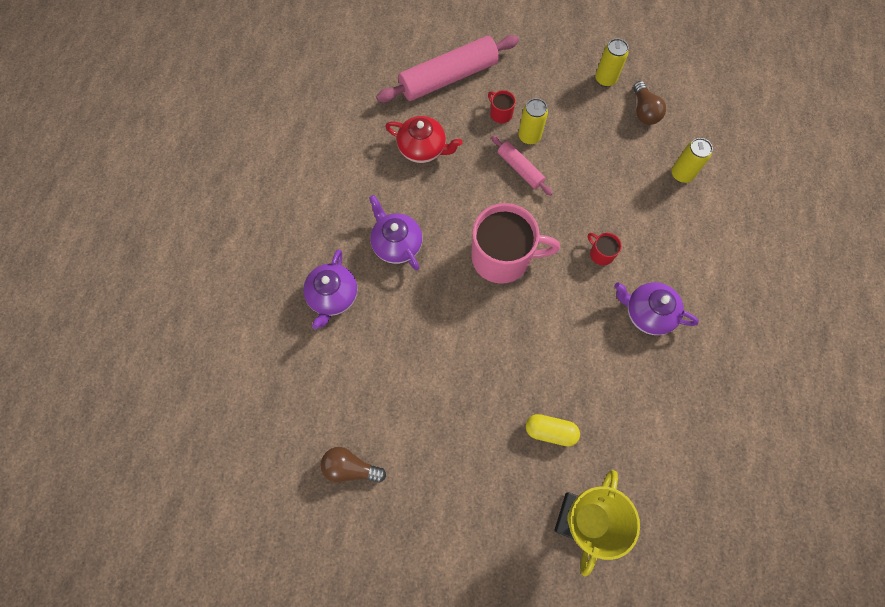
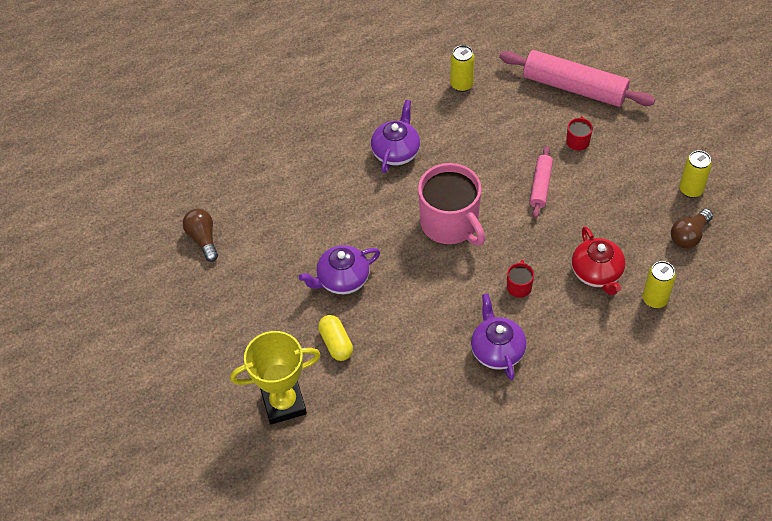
camera: 55 degrees right, 15 degrees down
(333, 296) = (318, 143): purple teapot -> purple teapot (342, 279)
(423, 149) = (493, 114): red teapot -> red teapot (597, 273)
(529, 136) = (577, 173): yellow can -> yellow can (461, 85)

